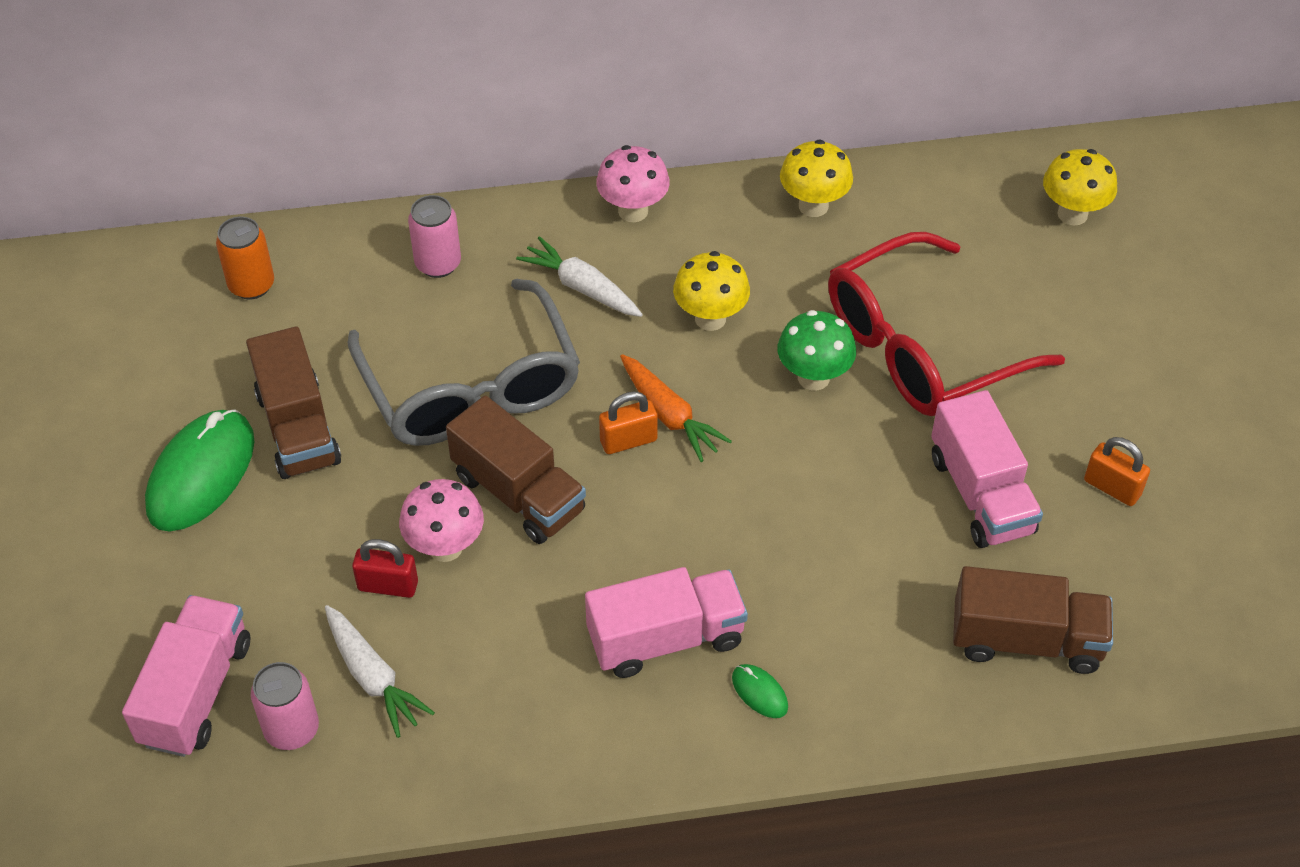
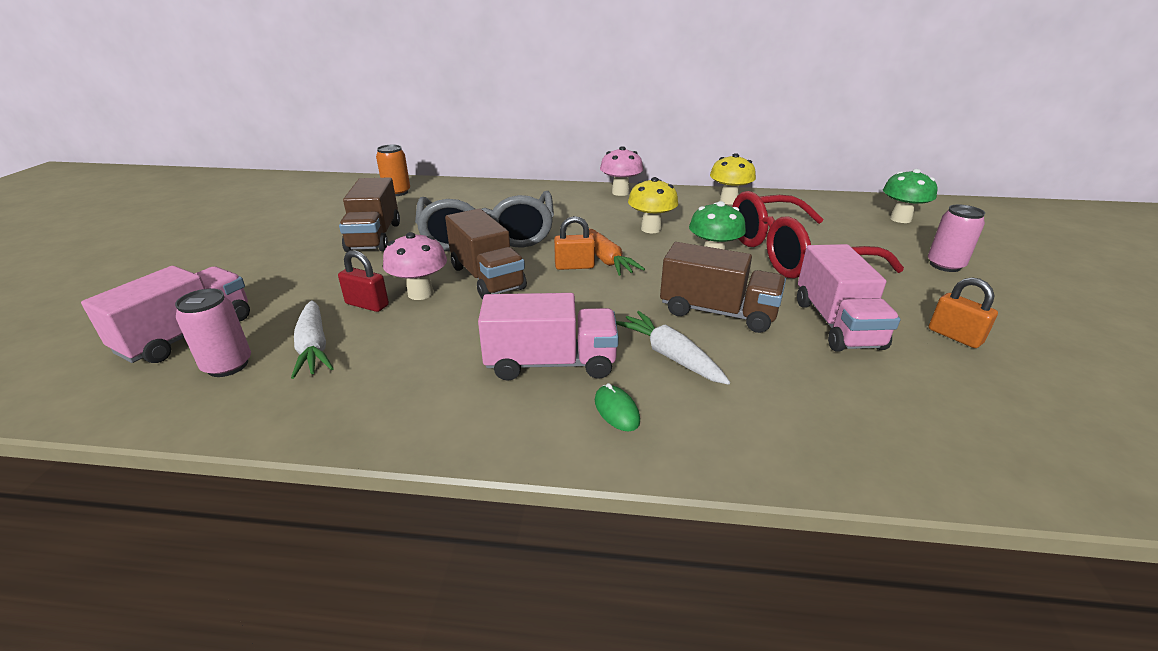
camera: 15 degrees right, 20 degrees down
(201, 474) = (302, 245): green mouse -> none
(438, 264) = (501, 196): pink can -> pink can (945, 265)
(582, 287) = (577, 211): white carrot -> white carrot (670, 356)
(1026, 640) = (883, 418): brown truck -> brown truck (717, 312)
(1072, 214) = (900, 219): yellow mushroom -> green mushroom

